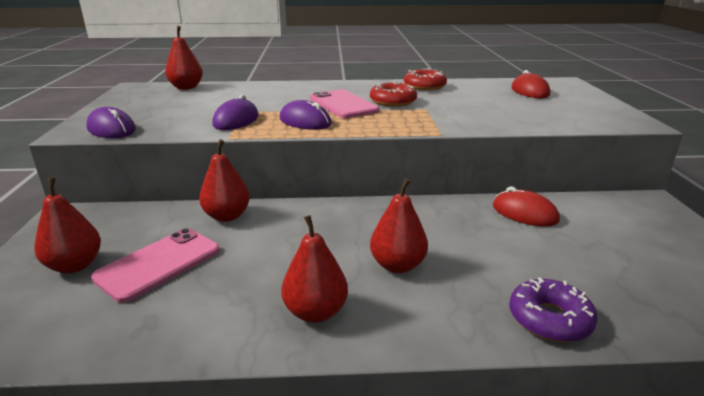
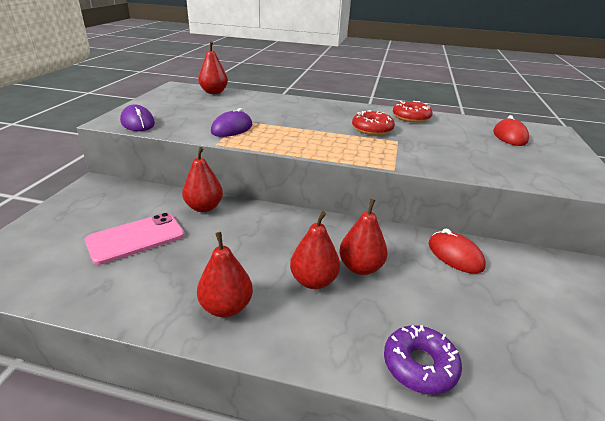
camera: 15 degrees right, 5 degrees up
(75, 265) = (81, 227): red pear -> red pear (360, 267)
(305, 121) = (285, 138): purple mouse -> none
(343, 104) = (327, 126): pink phone -> none

